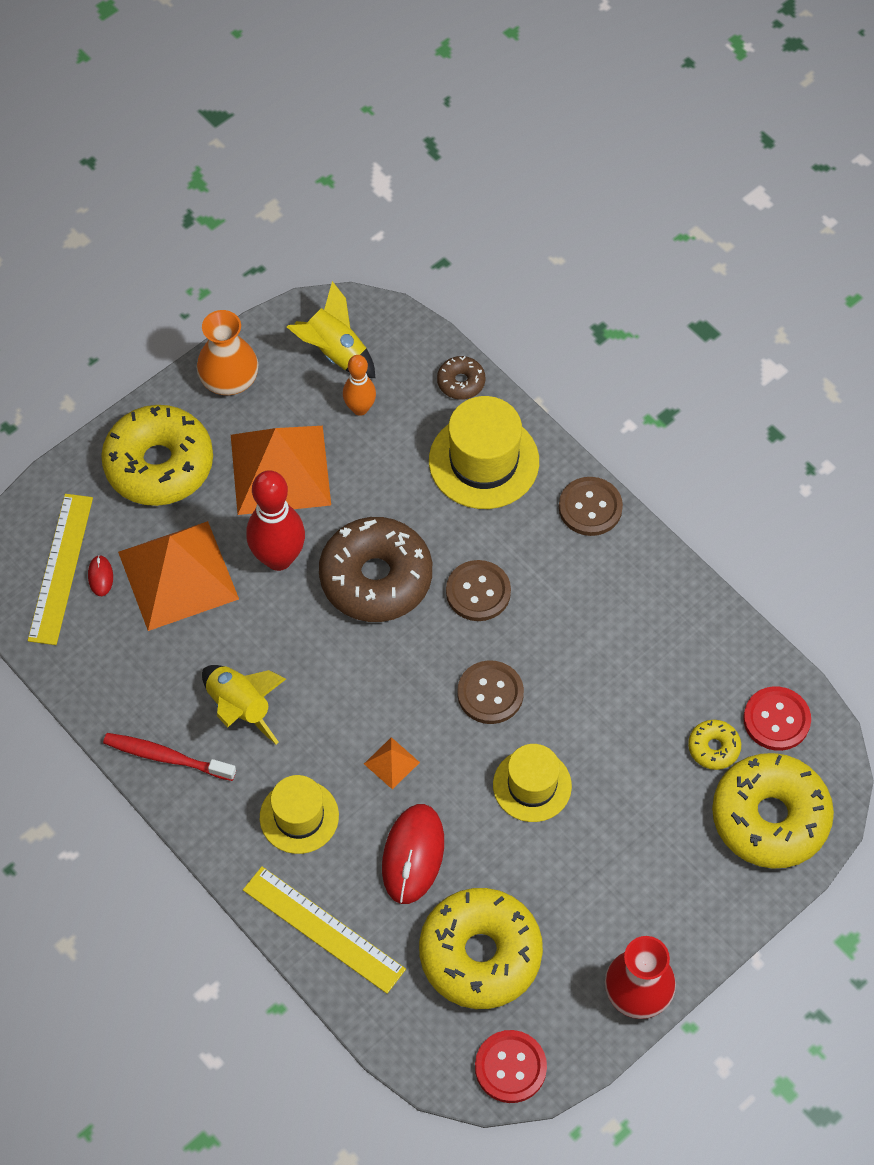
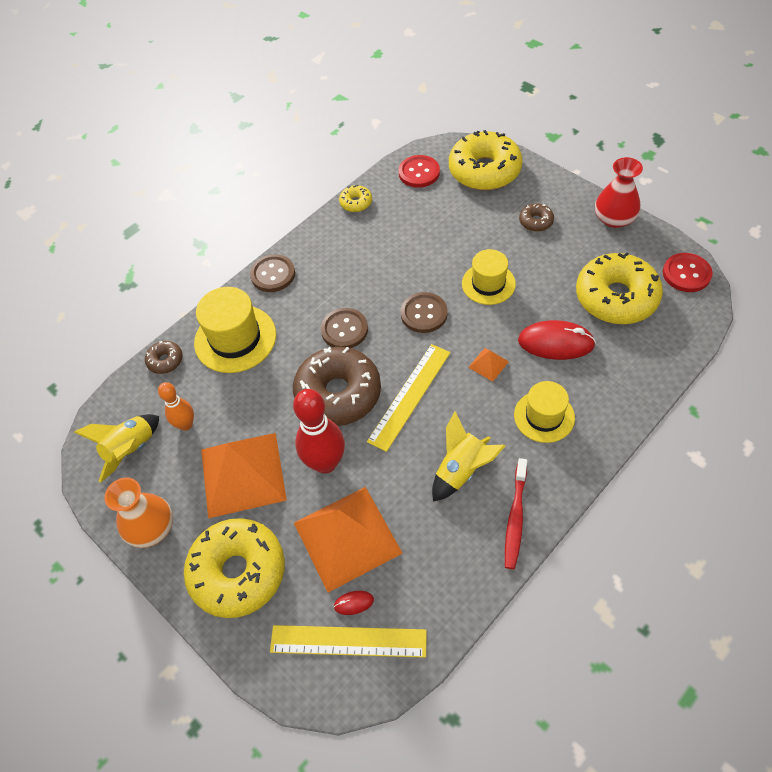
camera: 90 degrees left, 5 degrees down
(324, 929) = (626, 388): yellow ruler -> yellow ruler (409, 396)
(647, 874) = (536, 221): none -> brown donut
(713, 748) = (443, 198): yellow donut -> yellow donut (356, 203)

